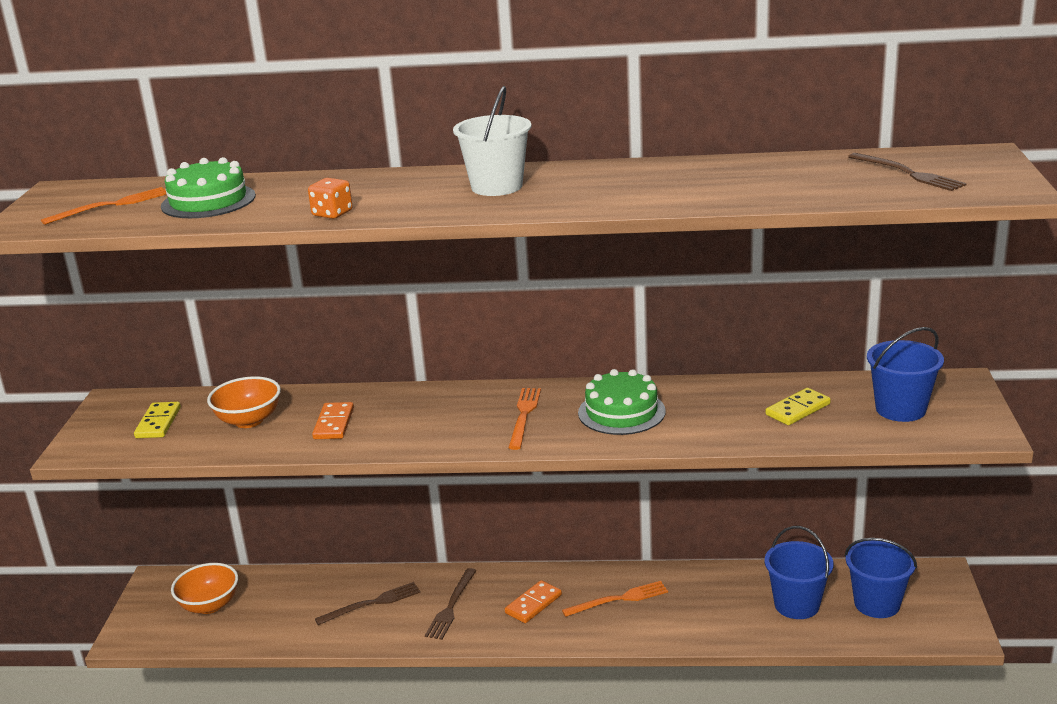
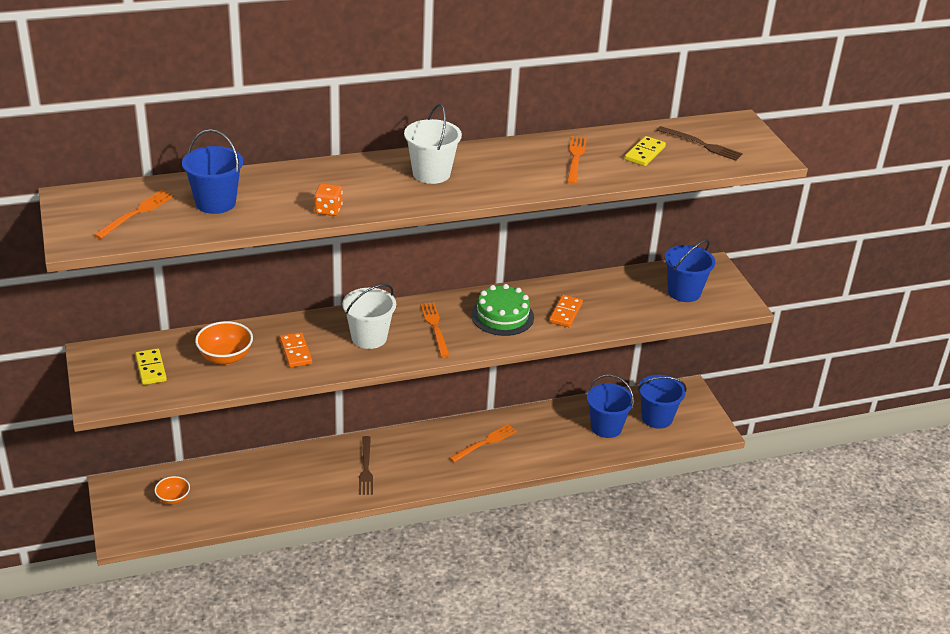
camera: 25 degrees left, 10 degrees up
(208, 201) = (215, 203): green cake -> blue bucket
(209, 605) = (173, 499): orange bowl -> orange bowl, size x0.66
(372, 603) = (304, 476): brown fork -> none
(433, 418) = (369, 337): none -> white bucket
(533, 604) = (425, 456): orange domino -> orange domino (565, 313)
(707, 180) = (575, 158): none -> orange fork
(798, 409) = (619, 300): yellow domino -> yellow domino (645, 153)

